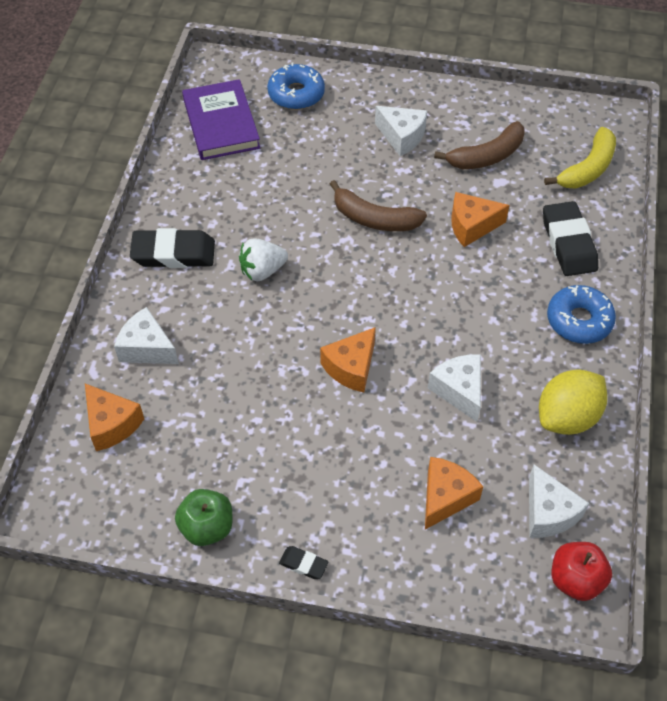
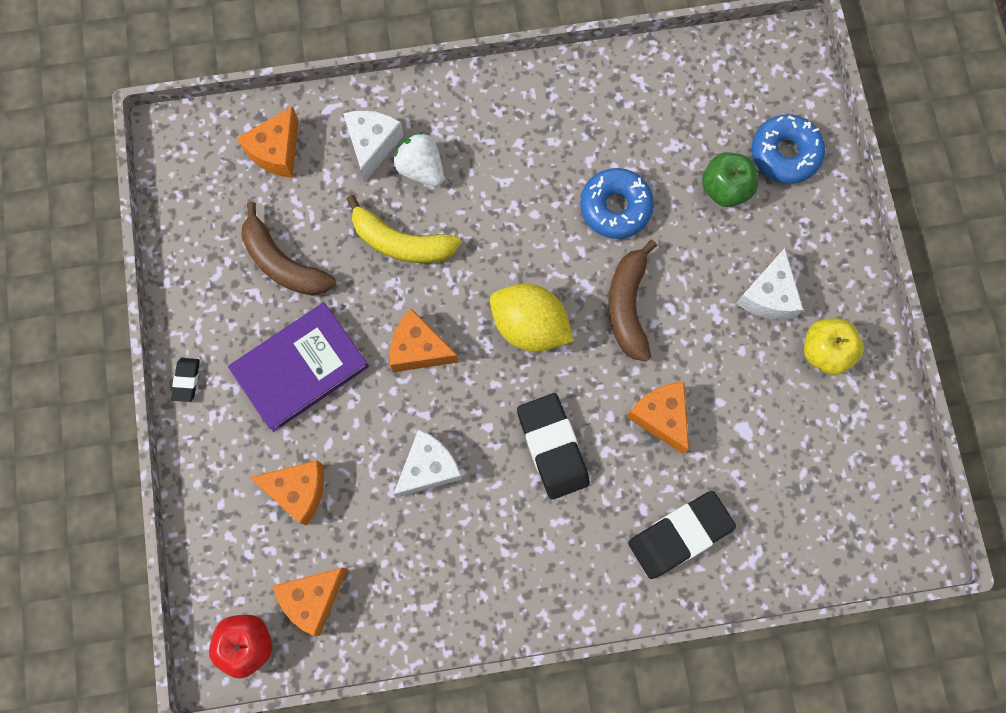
camera: 70 degrees right, 20 degrees up
(173, 253) = (498, 120): black eraser -> black eraser (552, 447)
(207, 527) = (197, 280): green apple -> green apple (725, 189)
(221, 124) = (701, 92): purple book -> purple book (300, 368)
(262, 271) = (509, 216): white strawberry -> white strawberry (421, 169)
(457, 120) = (825, 351): none -> yellow apple
(486, 156) = (779, 403): brown banana -> brown banana (283, 263)
(548, 513) = (313, 599): white cheese -> orange cheese
(567, 417) = (435, 591): yellow lemon -> yellow lemon (529, 326)
(579, 320) = (569, 574): blue donut -> blue donut (615, 207)
(587, 169) = (811, 530): yellow banana -> yellow banana (401, 242)

